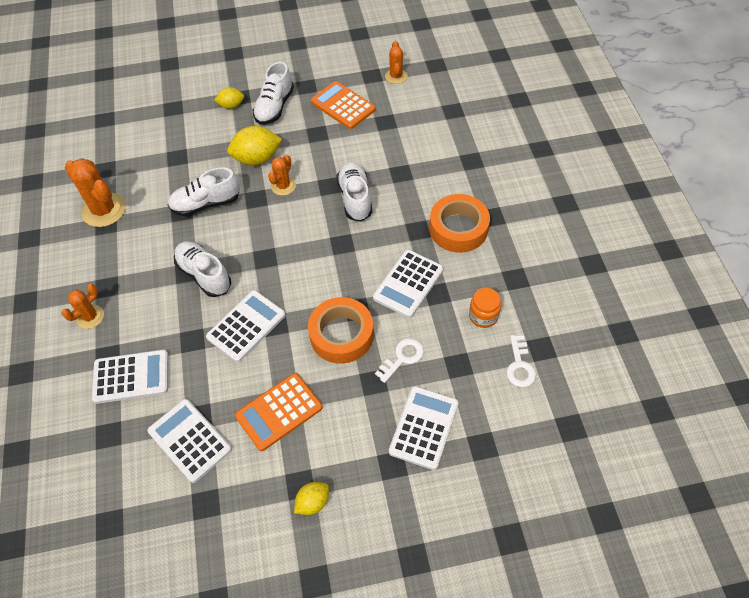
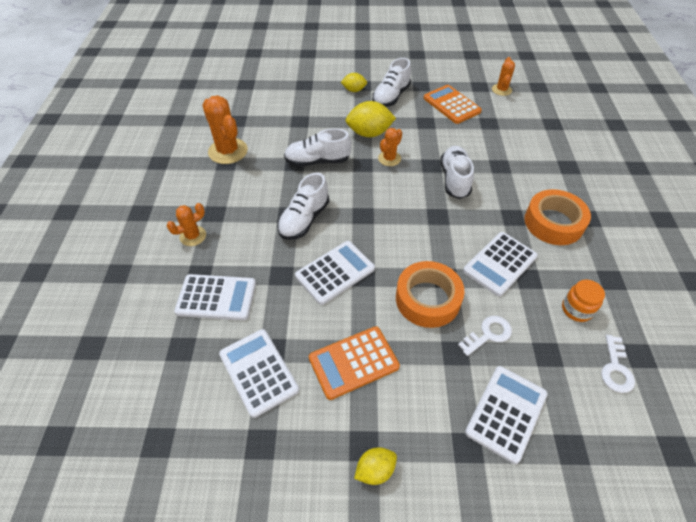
camera: 10 degrees right, 5 degrees down
(204, 275) = (304, 219): white shoe -> white shoe turned 120 degrees counterclockwise

